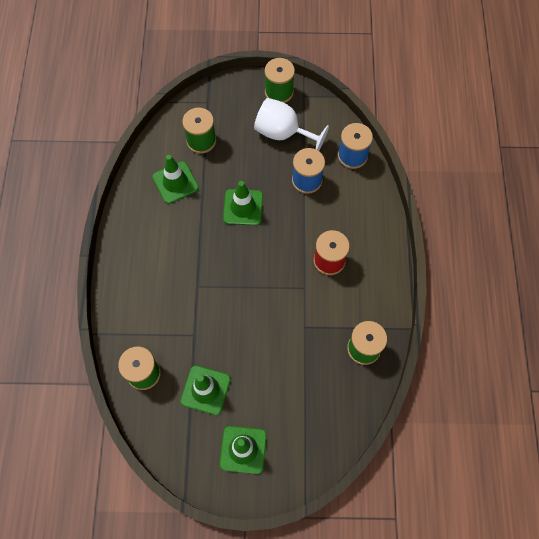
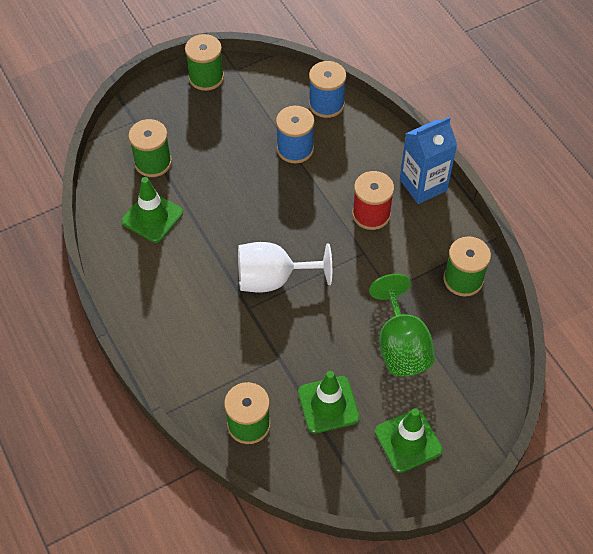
camera: 30 degrees left, 10 degrees down
(243, 207) = (244, 206): green traffic cone -> none
(283, 133) = (238, 115): white goblet -> white goblet (273, 279)
(284, 374) = (401, 345): none -> green goblet
(383, 257) = (423, 185): none -> blue carton

